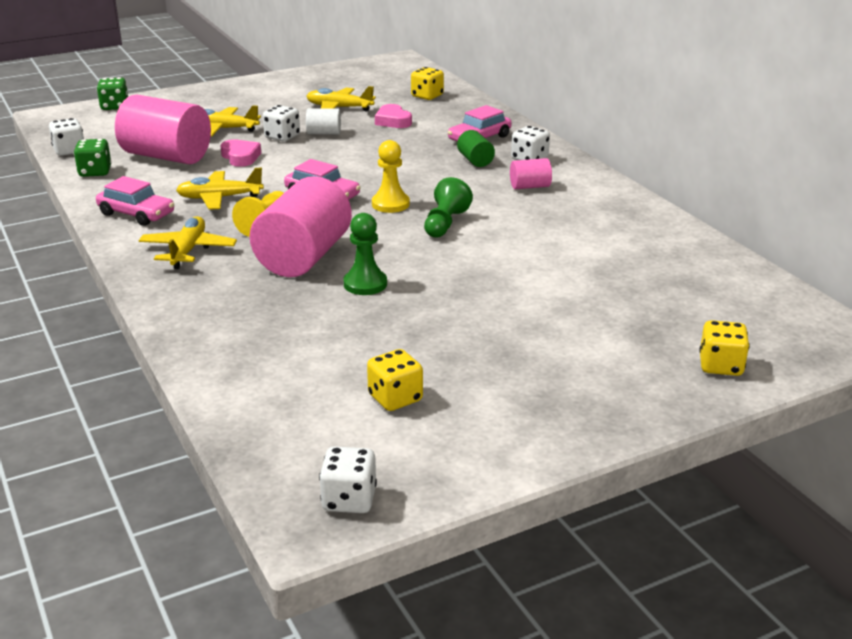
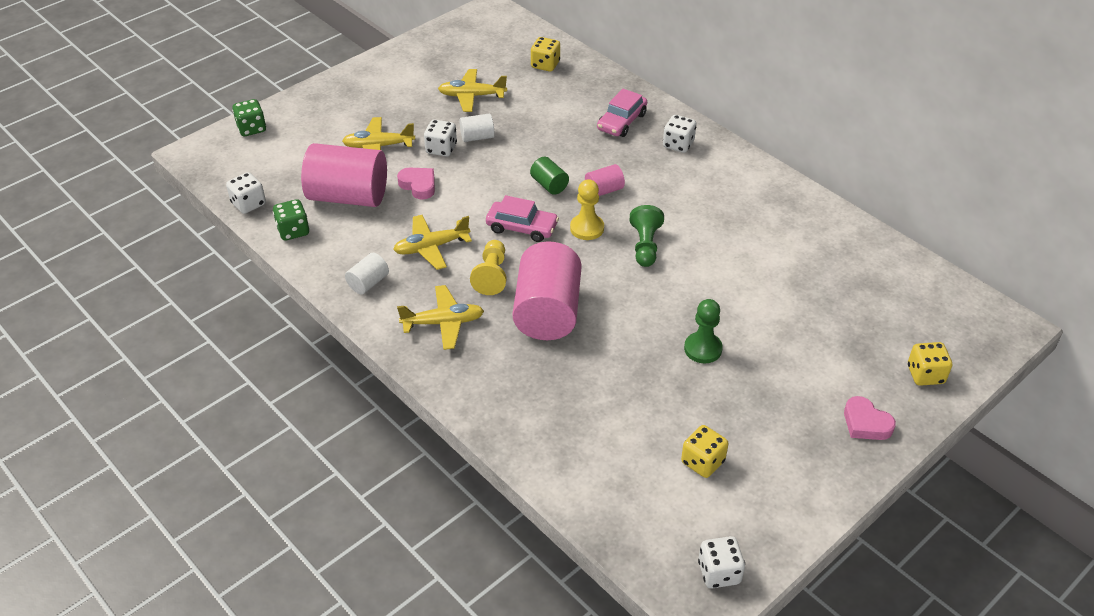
camera: 15 degrees left, 15 degrees up
(136, 214) = (368, 283): pink car -> white cylinder
(188, 250) = (443, 323): yellow plane -> yellow plane turned 90 degrees clockwise
(365, 284) = (615, 336): green pawn -> green pawn (703, 349)
(393, 121) = (532, 108): pink heart -> pink heart (865, 423)
(475, 160) = (632, 154): green cylinder -> green cylinder (549, 185)
(530, 186) = (694, 183): pink cylinder -> pink cylinder (604, 190)

